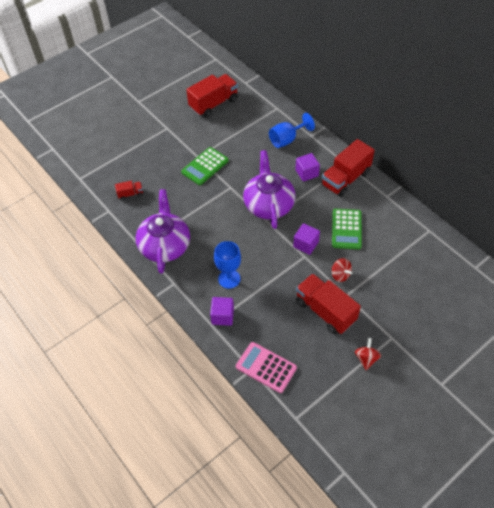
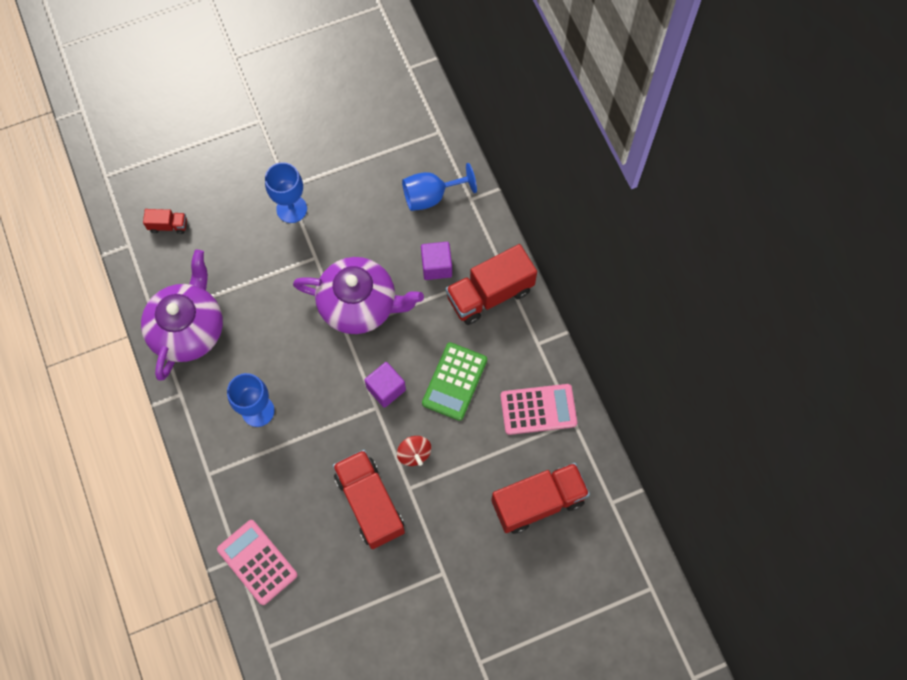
camera: 15 degrees right, 15 degrees up
(205, 166) = (291, 209): green calculator -> blue goblet
(214, 104) = (346, 95): red truck -> red truck (538, 502)
(222, 316) = (228, 466): purple cube -> none
(269, 204) = (359, 304): purple teapot -> purple teapot turned 90 degrees clockwise
(366, 358) = (395, 593): red spinning top -> none
(405, 230) = (538, 409): none -> pink calculator

